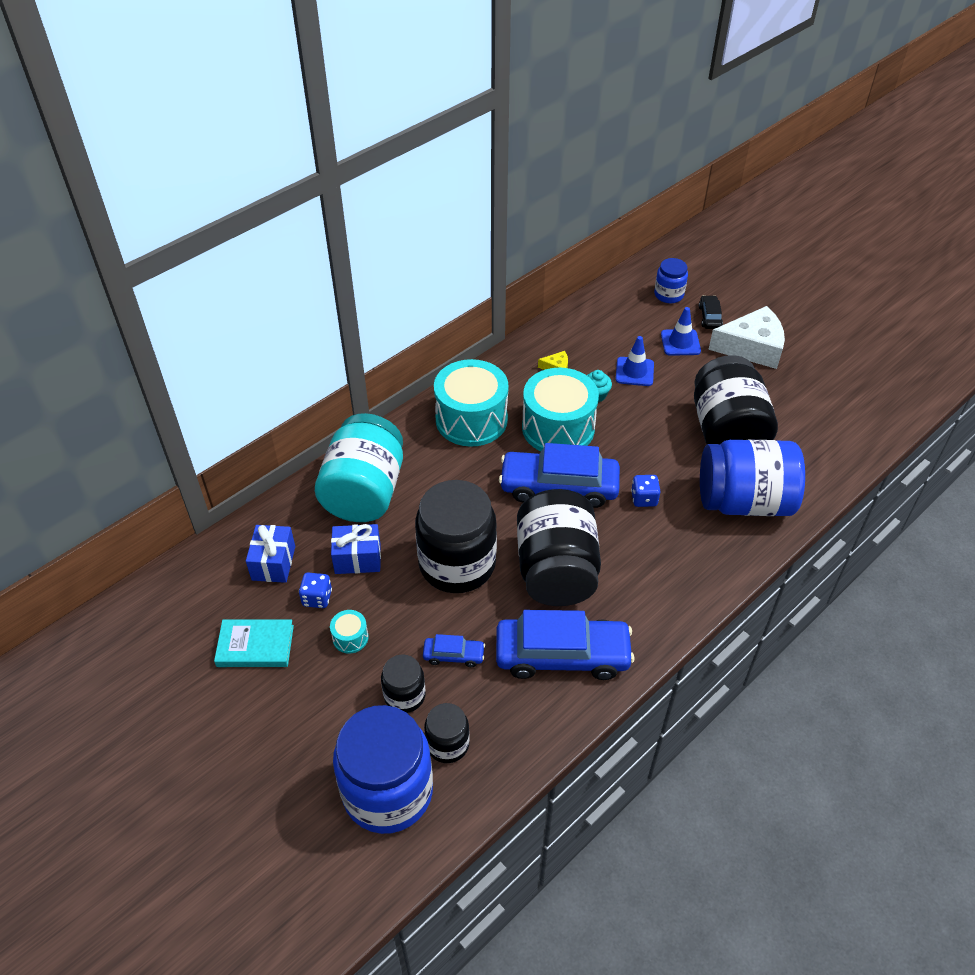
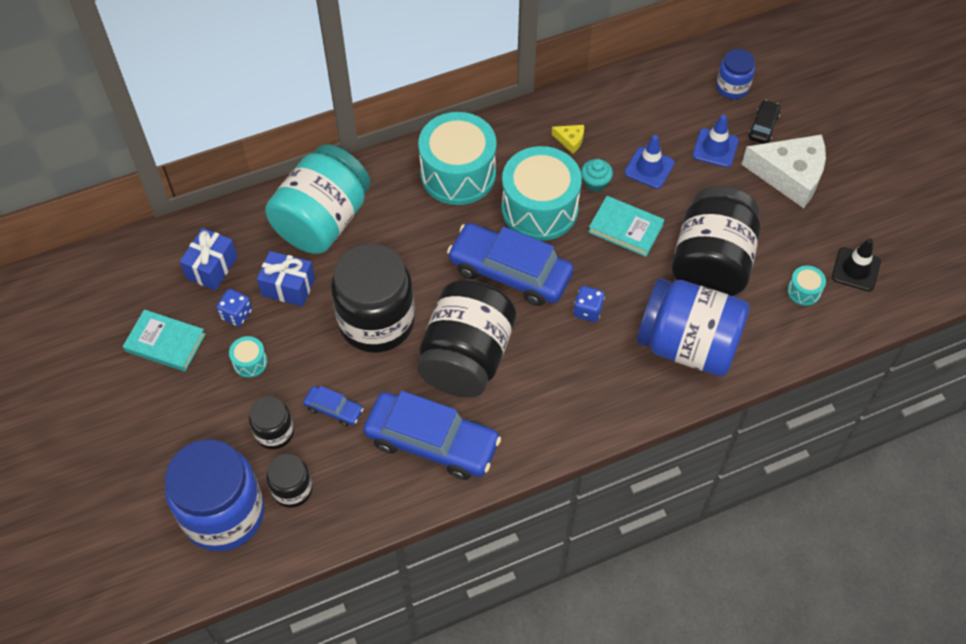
camera: 20 degrees right, 10 degrees up
(640, 424) = (625, 228): none -> turquoise book
(814, 431) = (804, 291): none -> turquoise drum
(845, 403) = (855, 269): none -> black traffic cone

